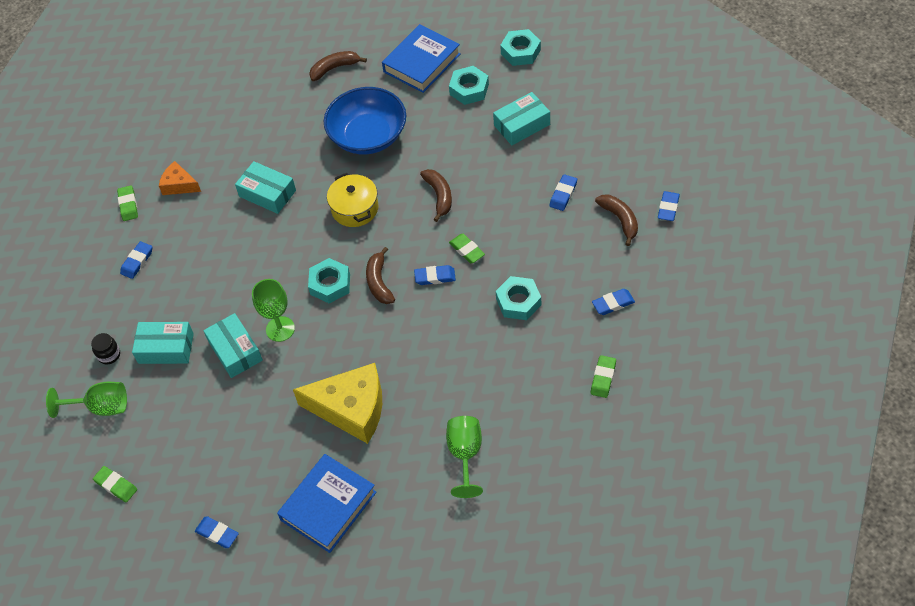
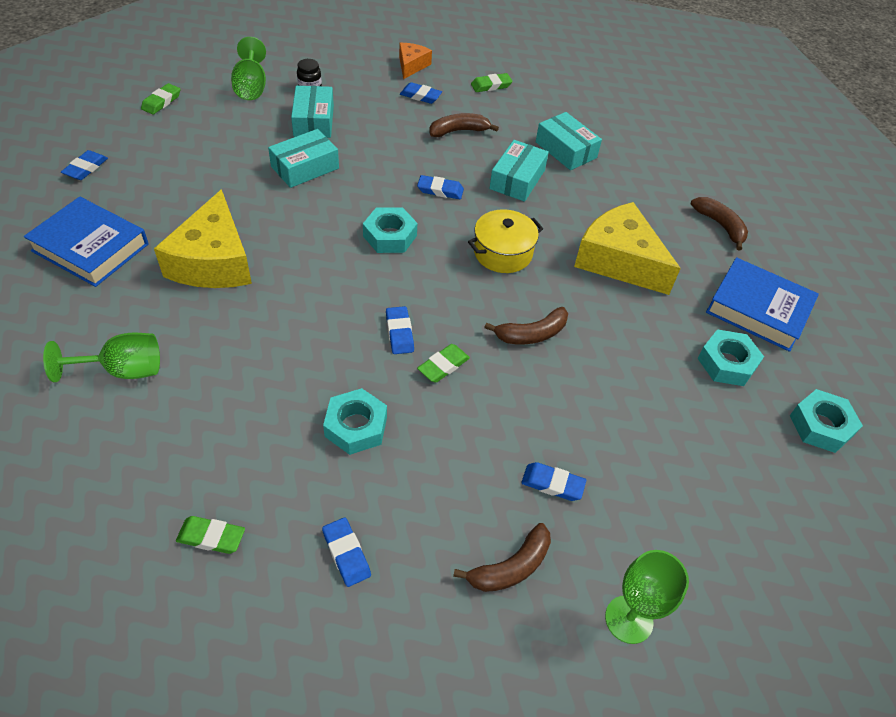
camera: 75 degrees right, 5 degrees down
(179, 185) = (521, 116): orange cheese -> orange cheese (411, 65)
(280, 329) = (330, 199): green goblet -> green goblet (629, 619)
(368, 136) = (619, 260): blue bowl -> yellow cheese
(379, 282) = (392, 279): brown banana -> brown banana (459, 131)
(522, 125) = (676, 428): turquoise box -> turquoise box (566, 150)
(668, 208) = (543, 649): blue eraser -> blue eraser (440, 190)

